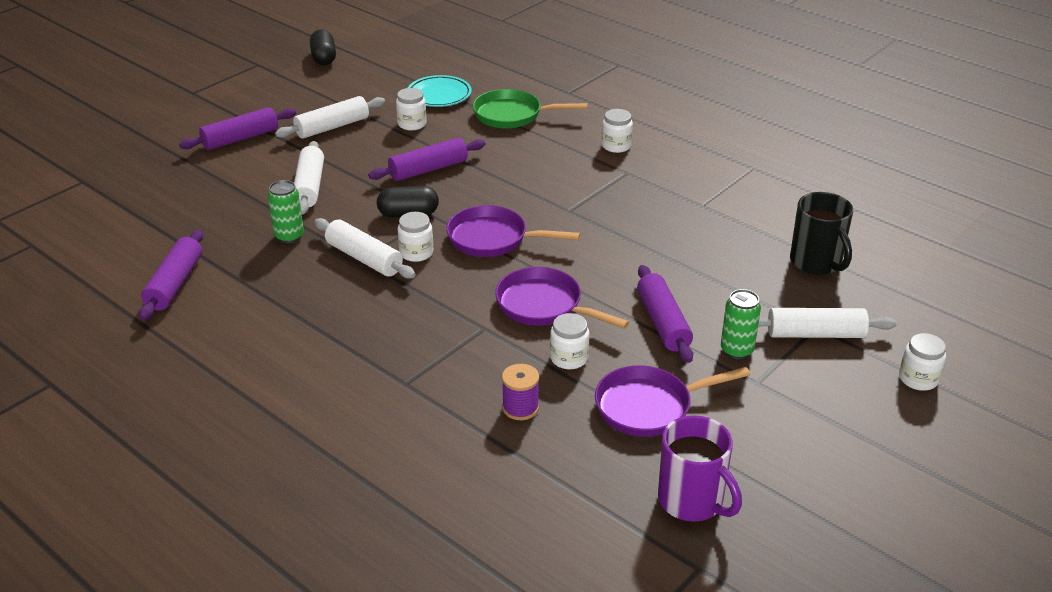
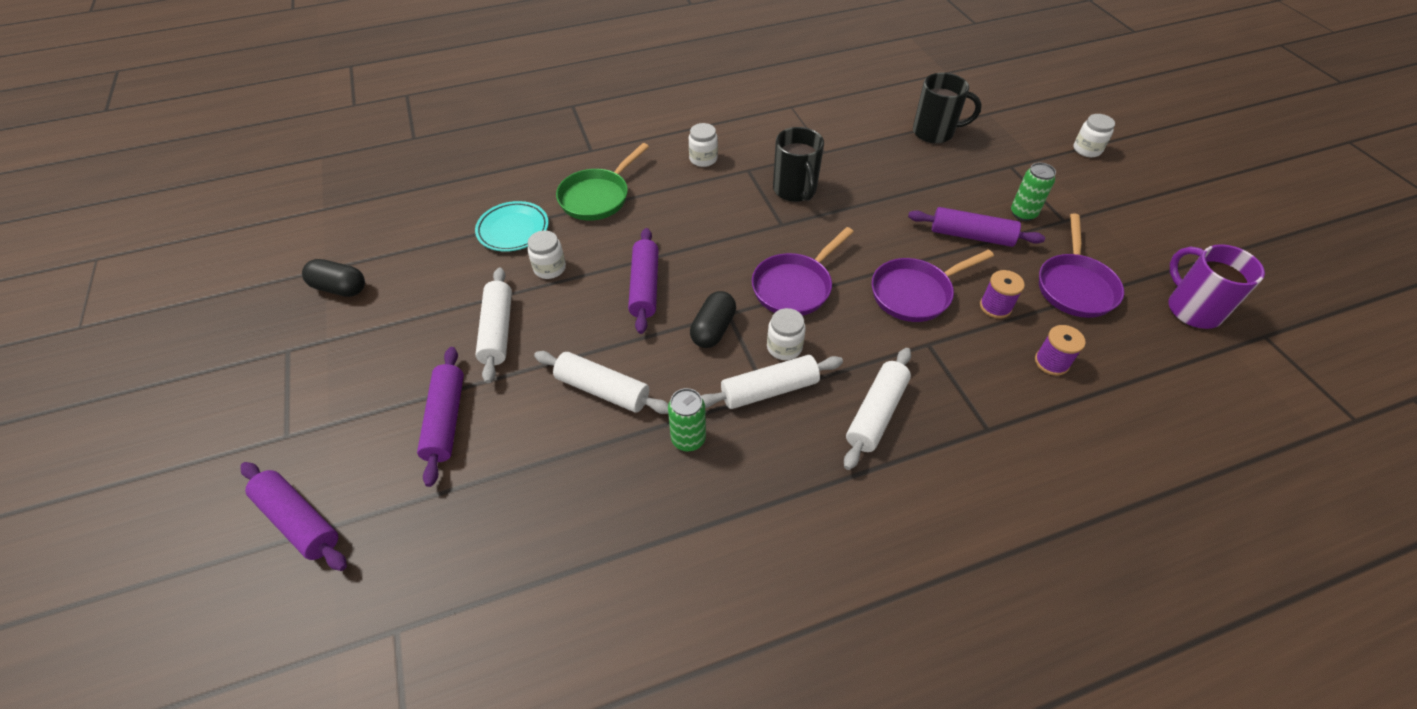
camera: 60 degrees left, 15 degrees up
(175, 284) = (714, 581): purple rolling pin -> purple rolling pin (299, 520)
(569, 358) = (995, 307): white jar -> purple spool
(623, 204) = (795, 190): none -> black mug
(692, 501) = (1192, 309): purple mug -> purple mug turned 105 degrees counterclockwise
(815, 334) = (1019, 170): white rolling pin -> white rolling pin (876, 413)

